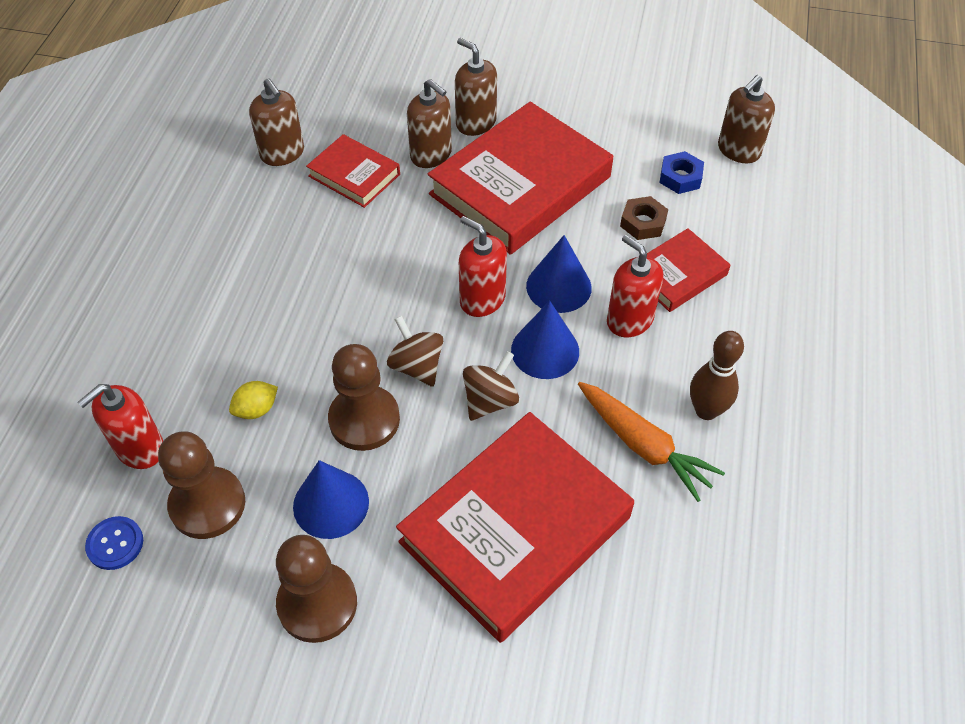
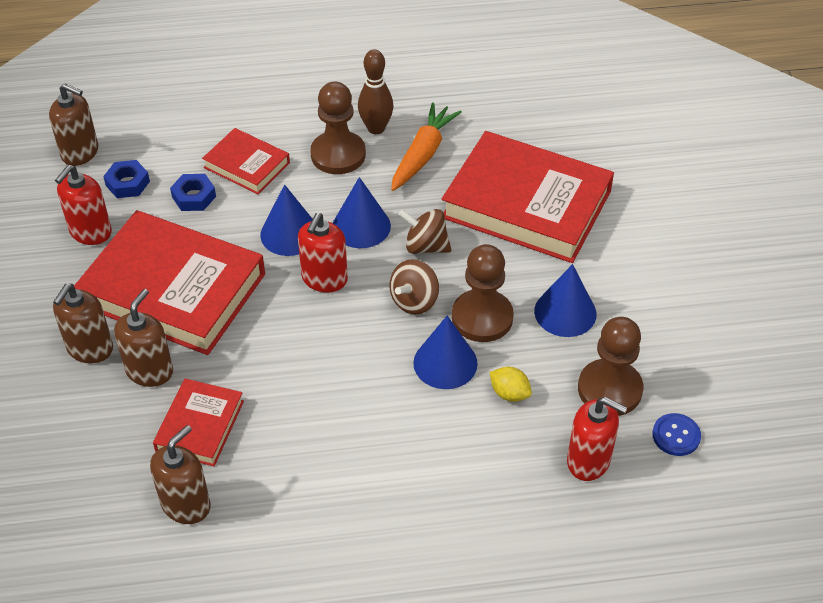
camera: 110 degrees left, 5 degrees down
(317, 603) = (643, 292): brown pawn -> brown pawn (338, 155)
(324, 367) = (445, 363): none -> blue cone
(629, 320) = (308, 184): red soap dispenser -> red soap dispenser (90, 232)
(643, 223) = (194, 197): brown nut -> blue nut

